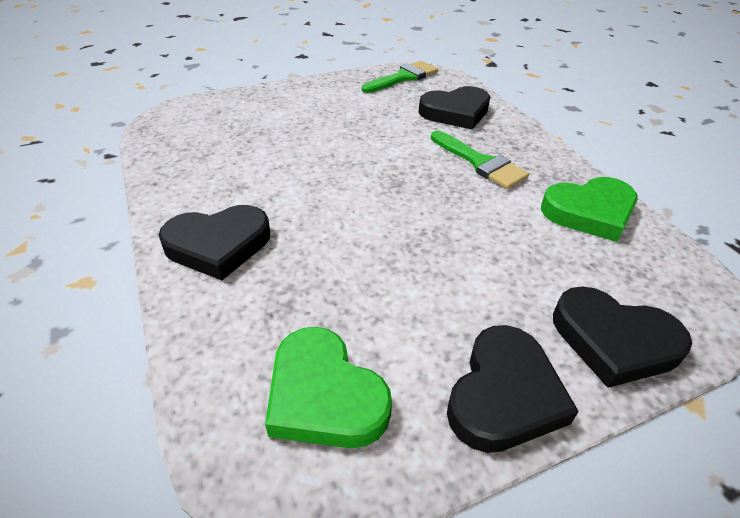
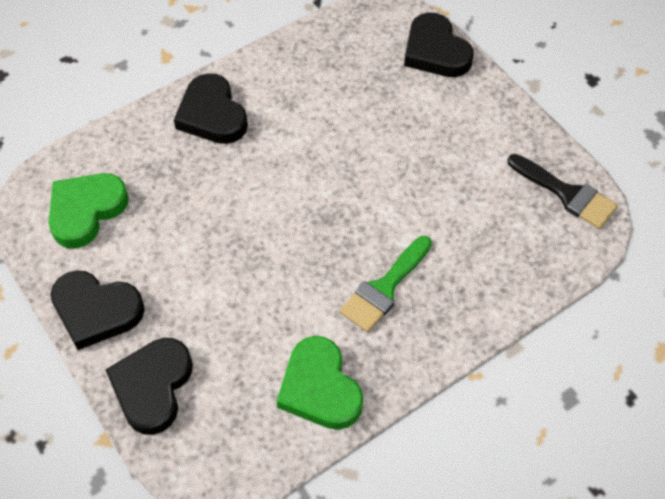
camera: 80 degrees right, 15 degrees up
(403, 77) = (566, 194): green brush -> black brush
(455, 112) = (492, 258): black heart -> black heart (435, 51)

